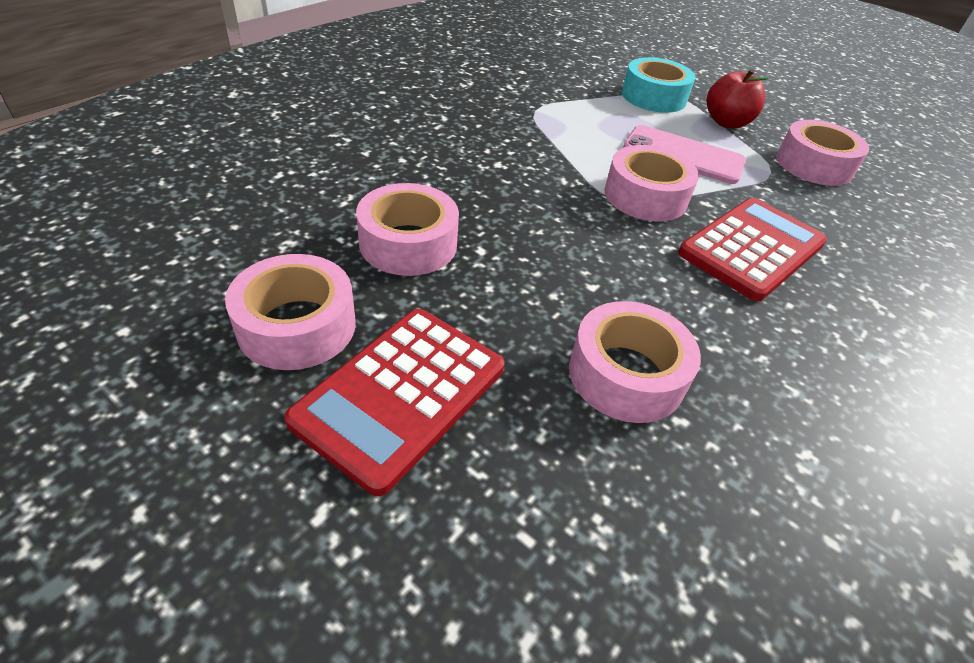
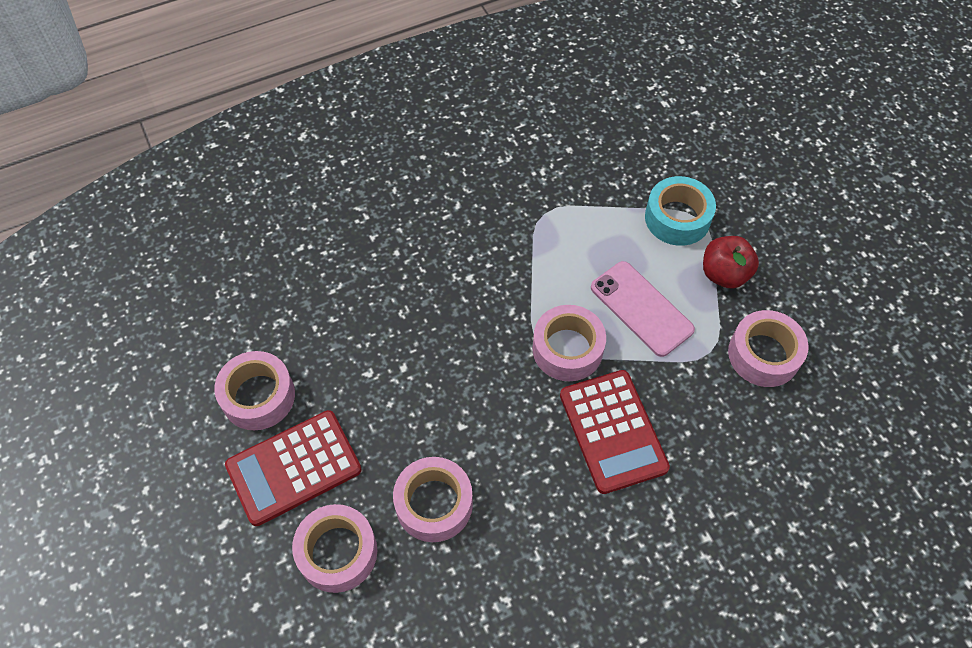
camera: 30 degrees right, 15 degrees up
(408, 243) = (357, 346): pink tape -> pink tape (337, 552)
(751, 249) = (613, 431): red calculator -> red calculator turned 90 degrees clockwise

